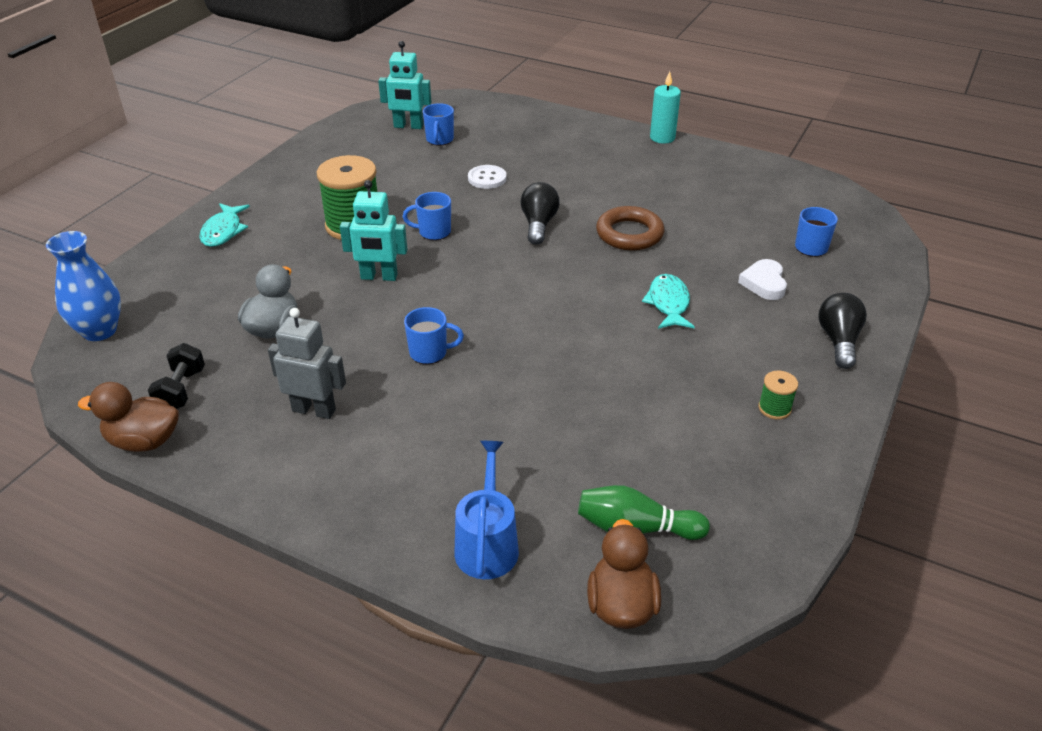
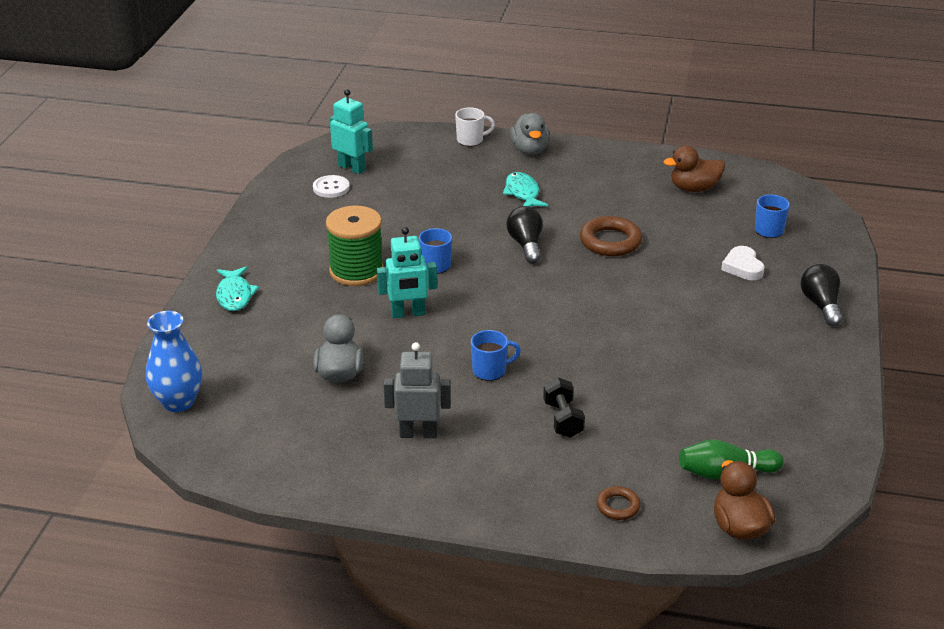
camera: 15 degrees left, 5 degrees down
(144, 441) = (285, 484): brown duck -> brown duck (694, 188)
(181, 390) = (290, 438): black dumbbell -> black dumbbell (563, 419)
(408, 126) = (352, 168): turquoise robot -> turquoise robot turned 135 degrees counterclockwise
(439, 140) = (390, 177): blue mug -> none
(487, 178) = (456, 209): white button -> white button (331, 188)
(487, 545) = (618, 506): blue watering can -> brown ring
(537, 115) = (471, 140): none -> white mug
(591, 132) = (530, 150): none -> grey duck
(662, 138) = (597, 147): turquoise candle -> none
(668, 303) = (671, 296): turquoise fish -> turquoise fish (522, 193)
(774, 408) = (792, 366): green spool -> none

